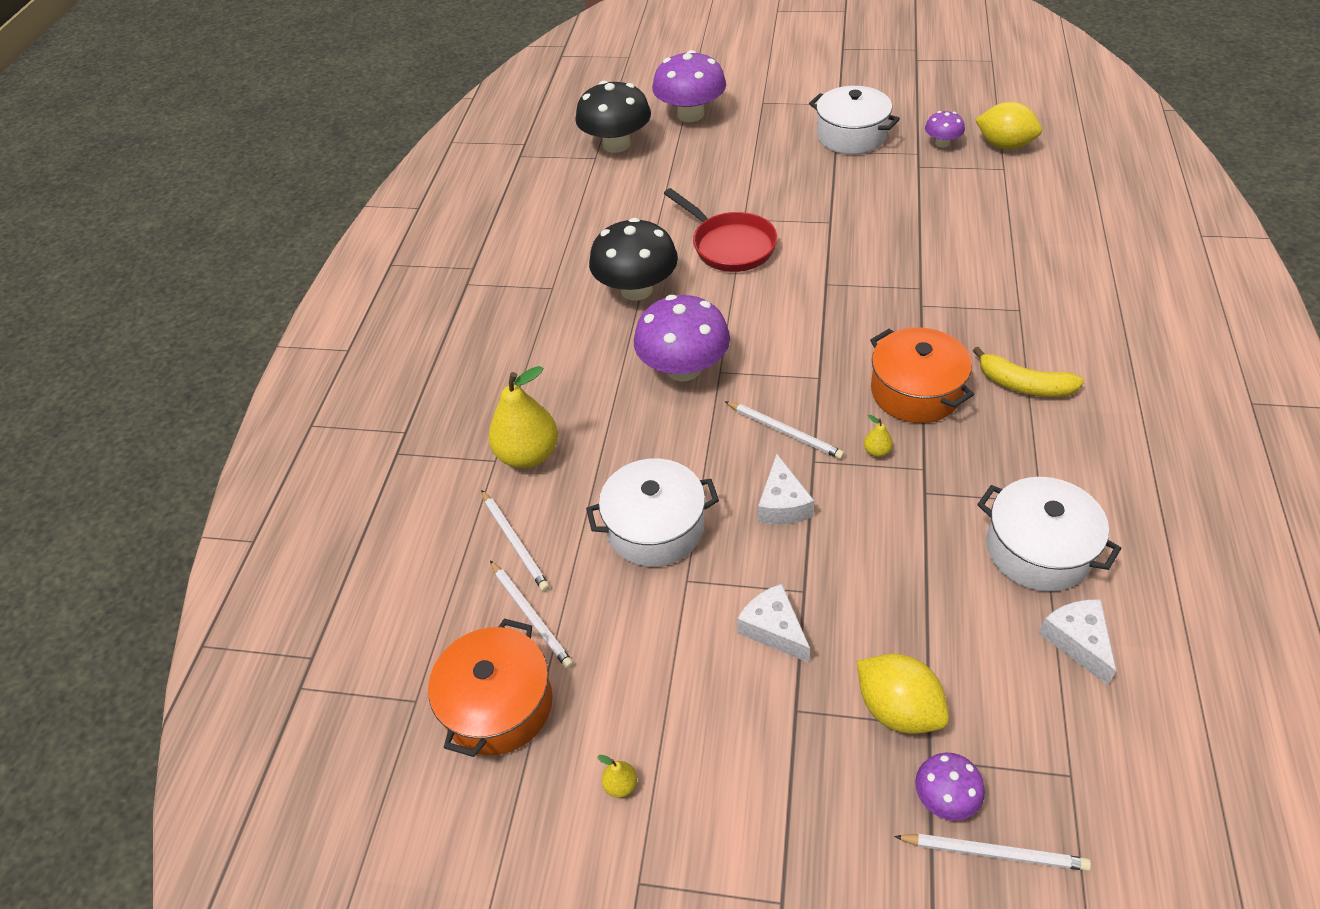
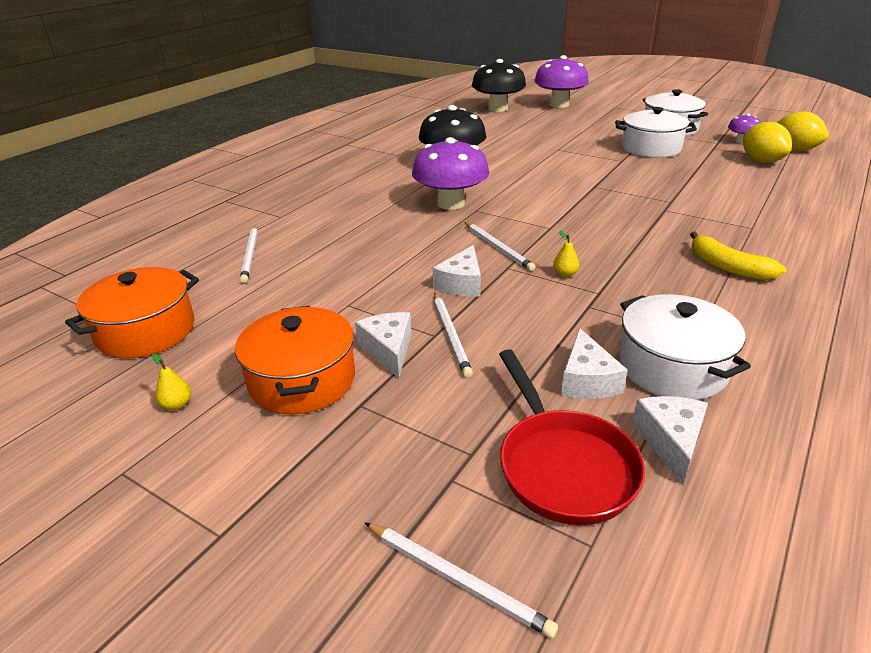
camera: 20 degrees right, 15 degrees down
(528, 455) = (304, 219): yellow pear -> none
(531, 616) = (220, 293): white pencil -> white pencil (451, 335)
(655, 528) = (353, 272): white pot -> white pot (651, 148)
(729, 245) = (536, 158): red pan -> red pan (562, 465)
(898, 709) = (451, 433): yellow lemon -> yellow lemon (761, 161)
(916, 391) = (625, 250): orange pot -> orange pot (302, 380)
(945, 797) = (443, 514): purple mushroom -> none
(975, 596) = (587, 380): none -> white cheese

